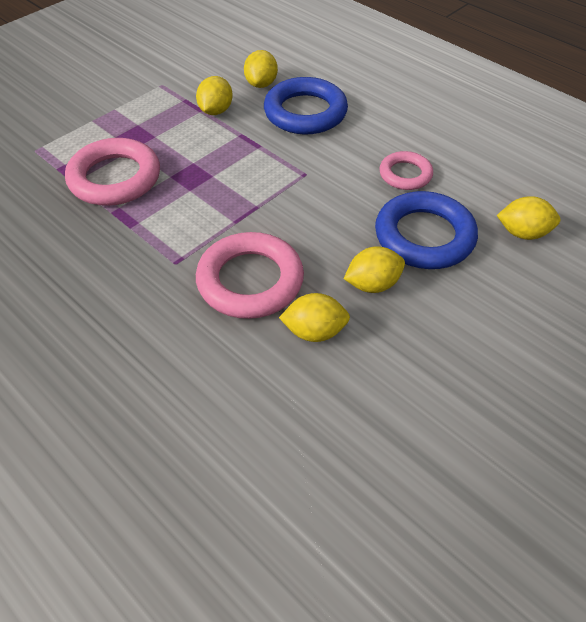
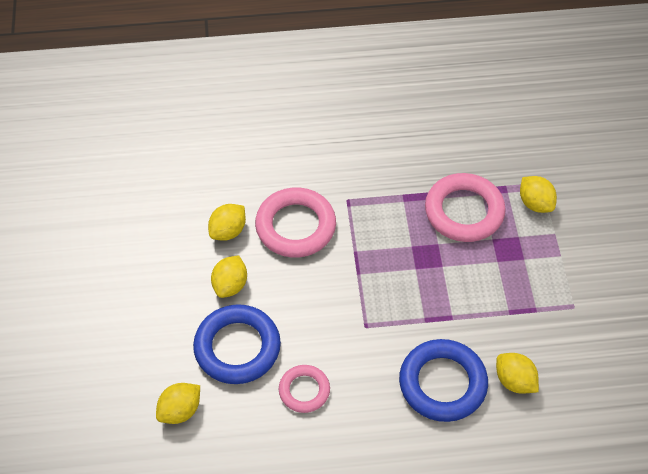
camera: 130 degrees right, 5 degrees up
(216, 111) = (499, 321): yellow lemon -> yellow lemon (535, 203)

